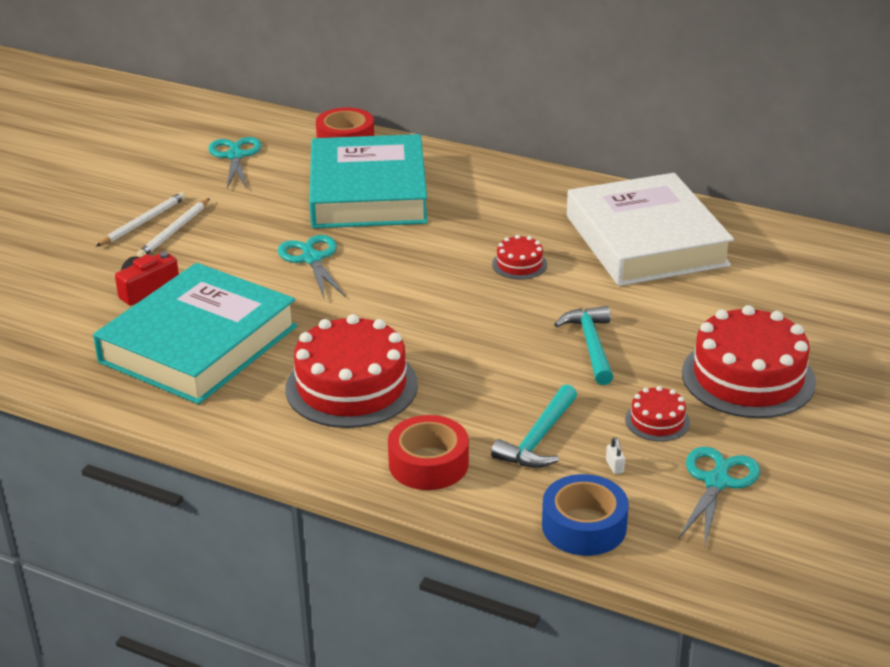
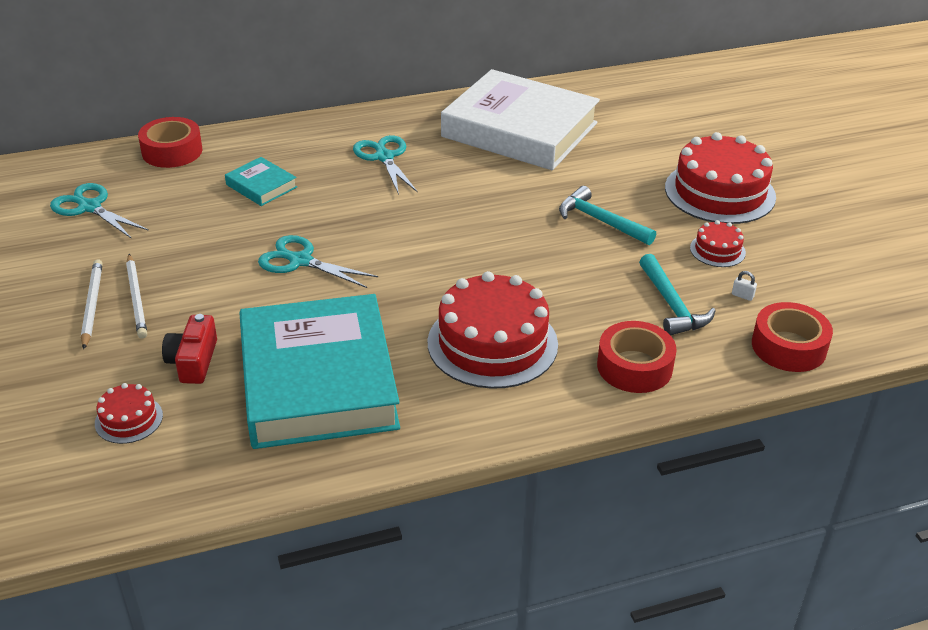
camera: 45 degrees left, 5 degrees up
(368, 193) = (261, 186): turquoise book -> turquoise book, size x0.41
(519, 264) = (464, 187): red cake -> red cake (129, 419)
(584, 526) = (788, 347): blue tape -> red tape
(717, 482) = (808, 270): turquoise scissors -> turquoise scissors (384, 157)

